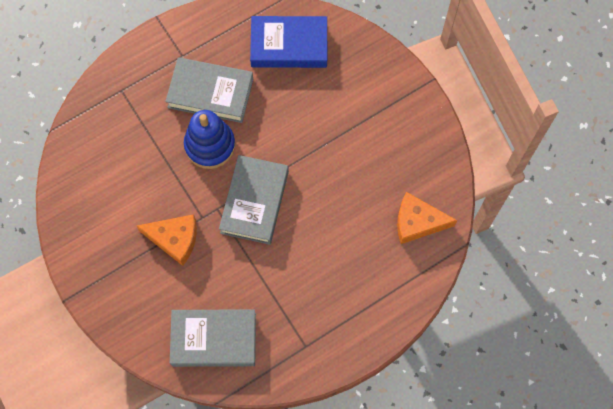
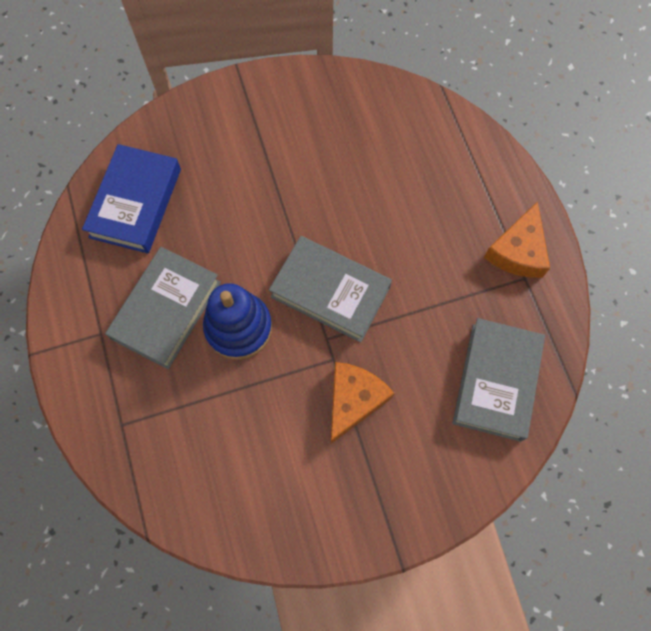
camera: 75 degrees left, 0 degrees up
(417, 222) = (403, 125): orange cheese -> orange cheese (517, 251)

